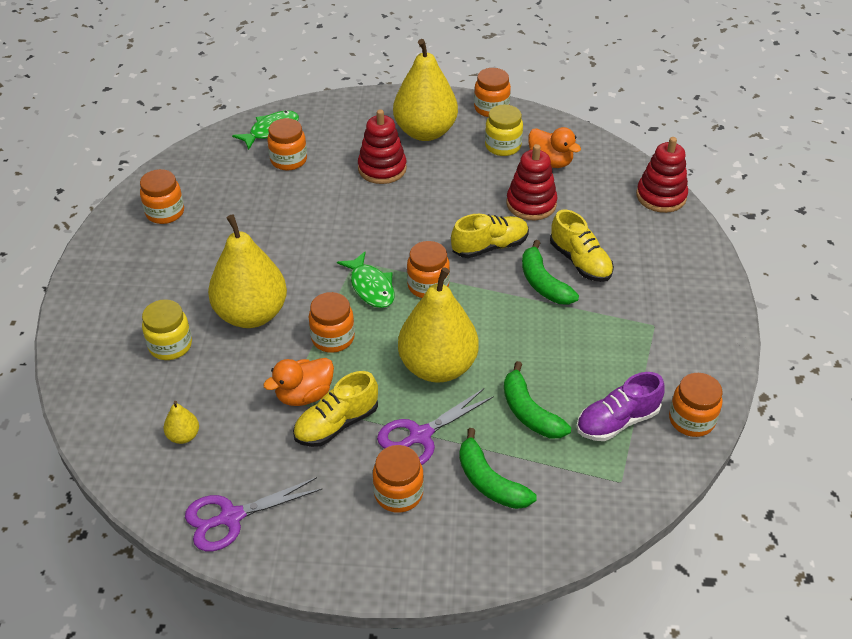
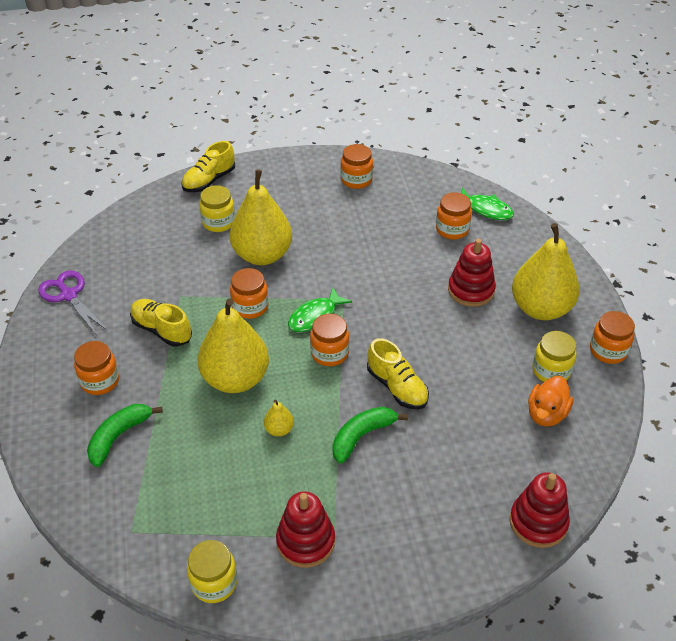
camera: 75 degrees right, 0 degrees up
(183, 436) = (136, 253): yellow pear -> yellow pear (279, 429)
(304, 395) = (187, 305): orange duck -> none
(420, 436) = (158, 383): purple scissors -> none
(529, 412) = (198, 451): green banana -> none
(531, 204) = (472, 408): red stacking toy -> red stacking toy (305, 541)
(580, 262) = (403, 461): yellow shoe -> yellow shoe (209, 180)
(617, 421) = (200, 520): purple shoe -> none
(691, 420) = (214, 583): orange jar -> yellow jar

